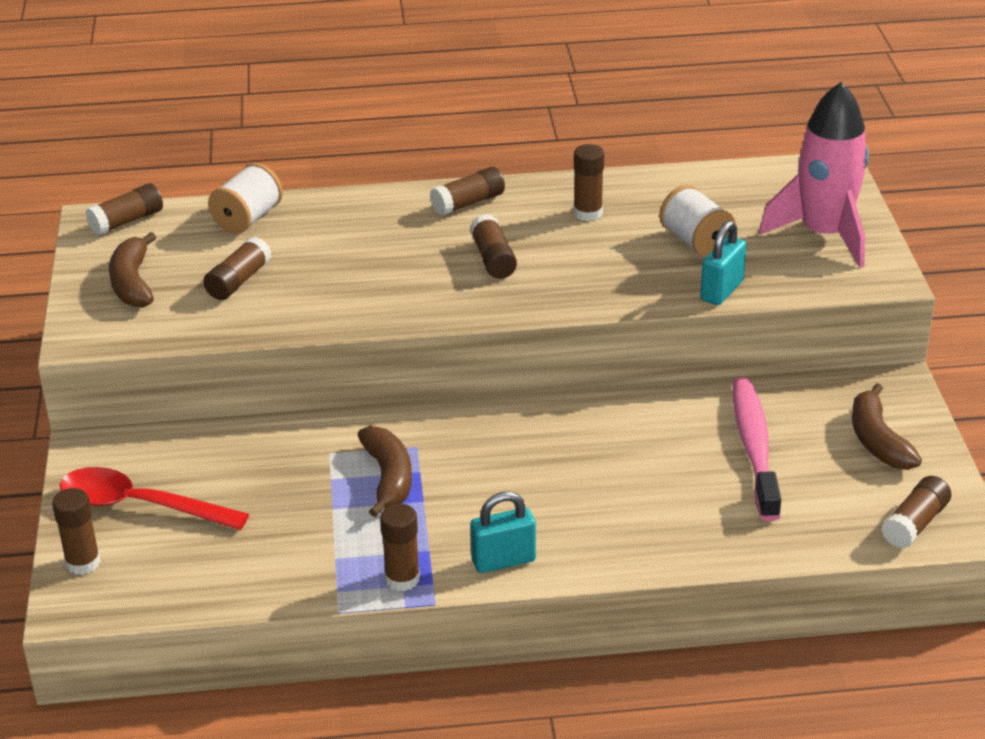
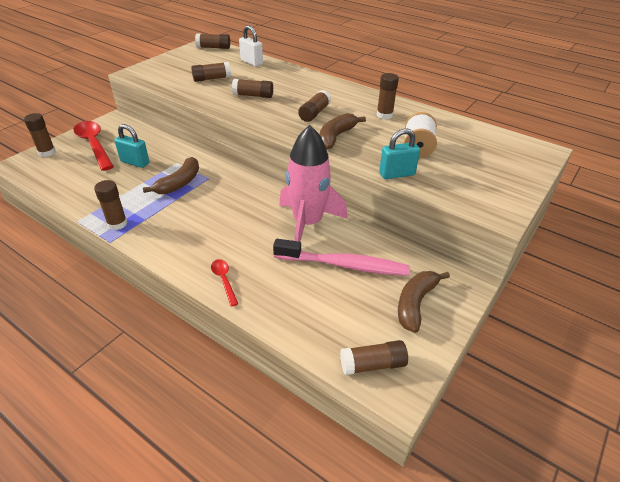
camera: 40 degrees right, 5 degrees up
(132, 283) = (180, 64): brown banana -> brown banana (336, 137)
(248, 218) = (251, 62): white spool -> white padlock
(468, 203) = (339, 90): brown glue stick -> brown glue stick (253, 95)
(503, 561) = (161, 242): turquoise padlock -> turquoise padlock (135, 162)
(651, 549) = (224, 280): none -> red spoon
(754, 447) = (344, 265): pink toothbrush -> pink toothbrush turned 60 degrees clockwise
(824, 235) = (493, 176): pink rocket -> pink rocket (308, 223)

